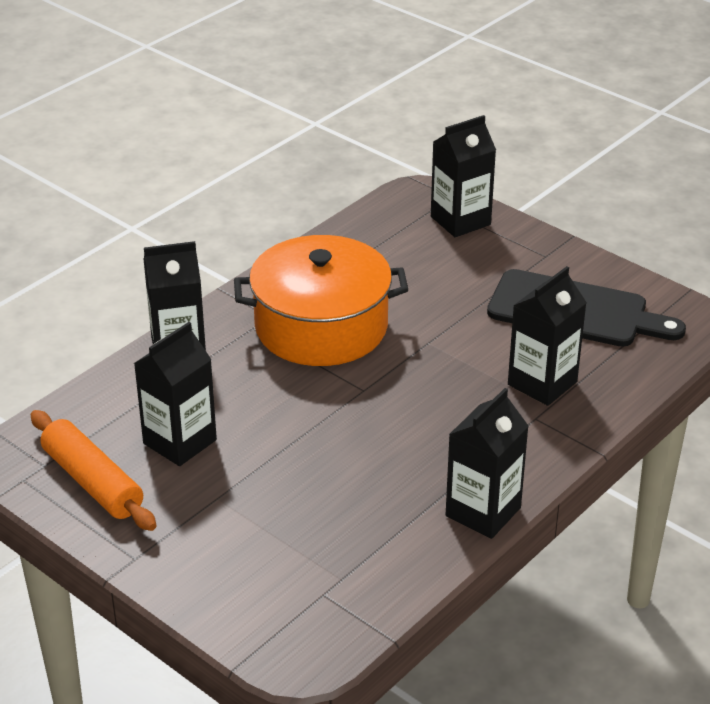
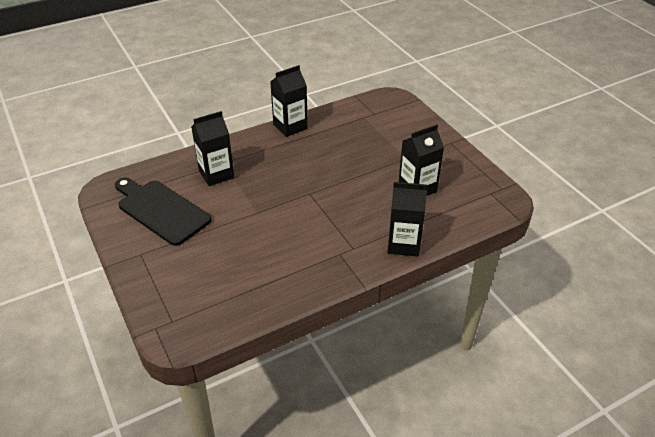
camera: 160 degrees left, 5 degrees up
(93, 482) = (466, 179): orange rolling pin -> none
(321, 326) = (312, 238): orange pot -> none
(460, 221) = (168, 300): black carton -> none

